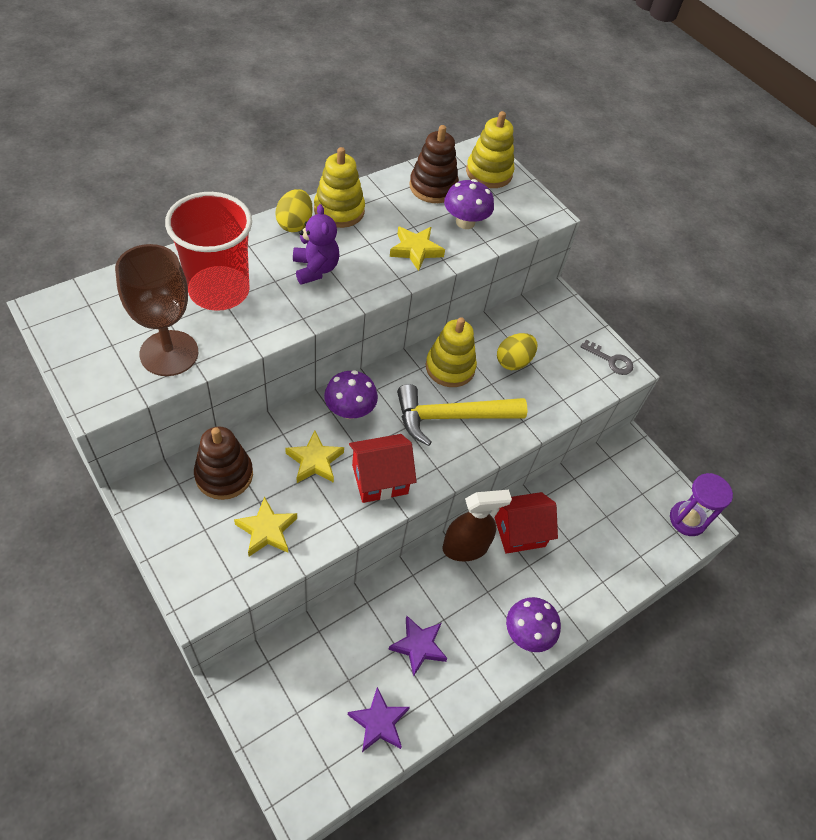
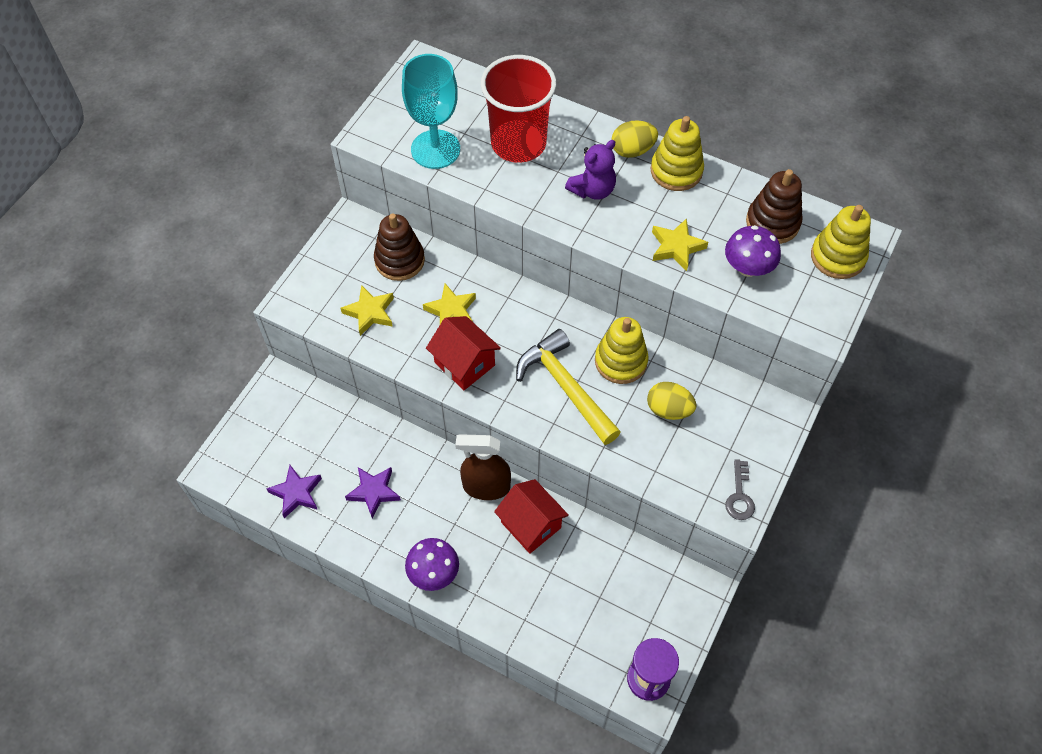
camera: 70 degrees right, 5 degrees up
(169, 353) = (435, 149): brown goblet -> turquoise goblet
(350, 410) = (518, 310): purple mushroom -> none
(465, 547) = (486, 487): brown spray bottle -> brown spray bottle turned 135 degrees clockwise

